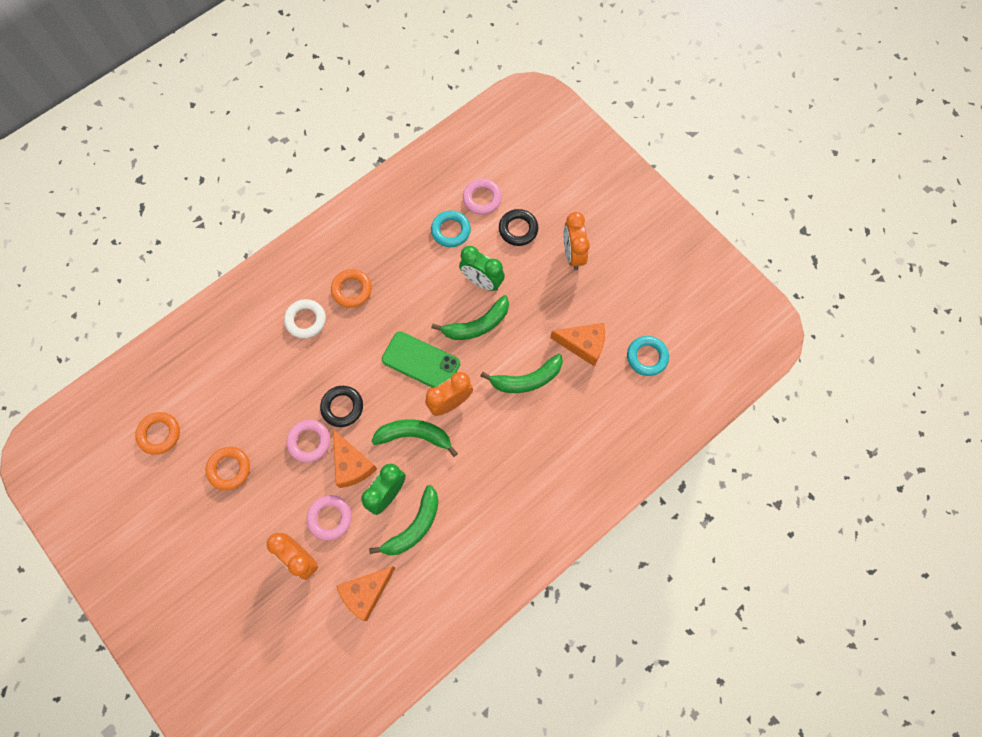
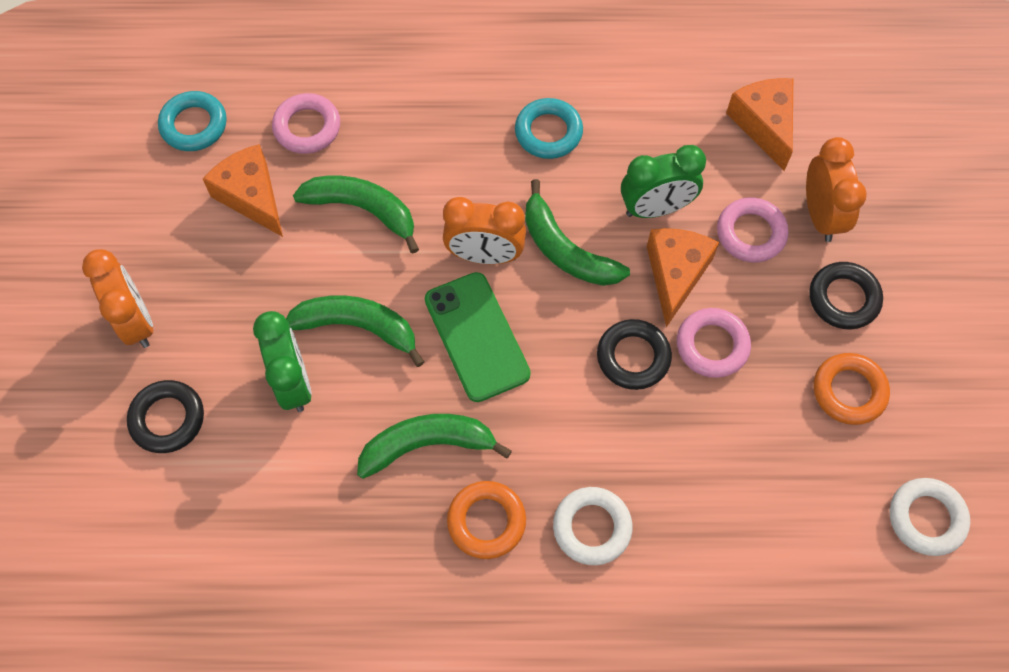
camera: 140 degrees left, 5 degrees down
(159, 434) = (926, 518): orange ring -> white ring
(260, 517) = (843, 298): none -> black ring
(366, 592) = (764, 125): orange cheese -> orange cheese turned 105 degrees counterclockwise
(414, 527) = (652, 151): green banana -> green banana (427, 445)
(450, 231) = (261, 498): turquoise ring -> turquoise ring (548, 132)
(482, 198) = (166, 513): pink ring -> pink ring (307, 127)
(573, 254) = (136, 321): orange clock -> orange clock turned 60 degrees counterclockwise

